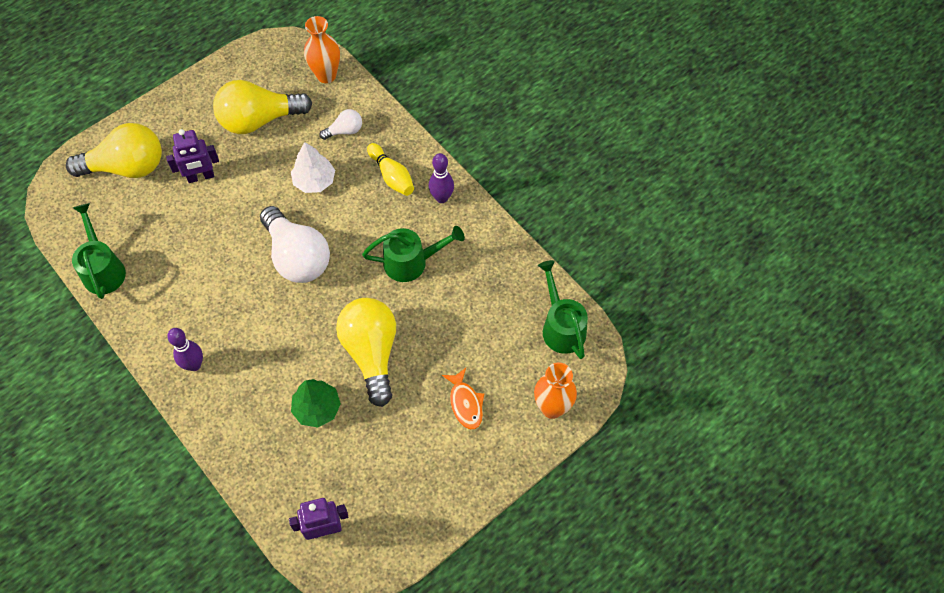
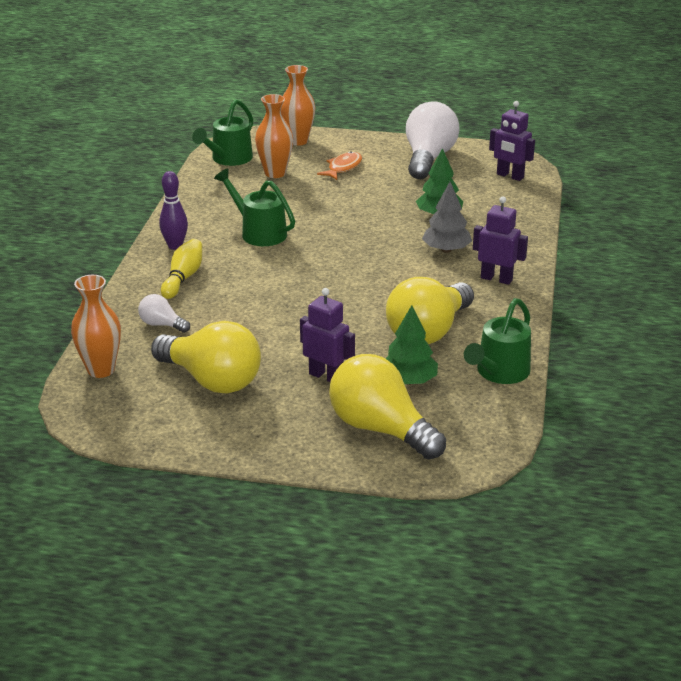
camera: 130 degrees left, 30 degrees down
(150, 215) = (409, 381): none -> green tree
(194, 365) = (496, 279): purple bowling pin -> purple robot
(263, 367) = (446, 250): none -> grey tree
(297, 257) = (331, 282): white light bulb -> white light bulb (428, 158)
(314, 181) = (242, 312): white tree -> none
(371, 353) = (362, 214): yellow light bulb -> yellow light bulb (428, 332)
(502, 343) = (275, 173): none -> orange vase

